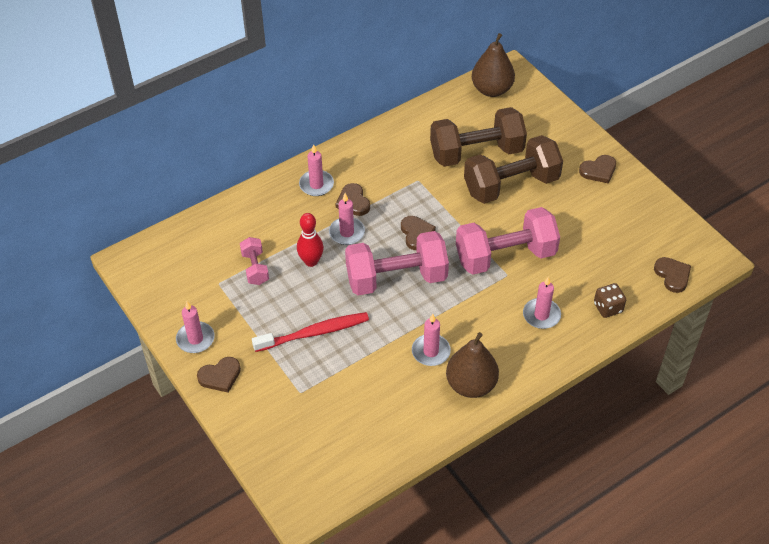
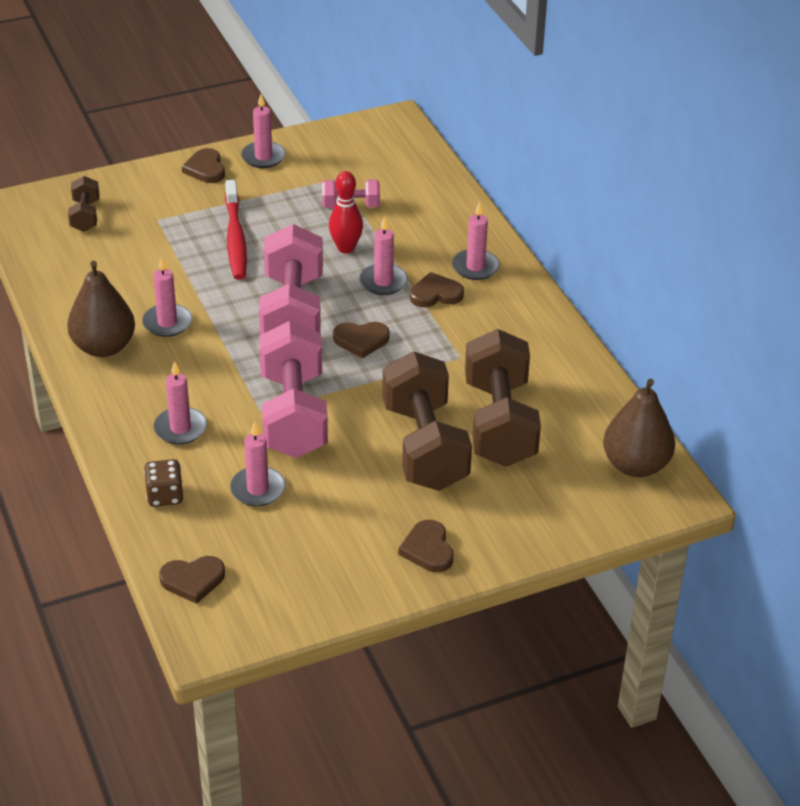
camera: 100 degrees right, 10 degrees down
(306, 447) = (85, 216): none -> brown dumbbell
(582, 260) = (258, 489): none -> pink candle

